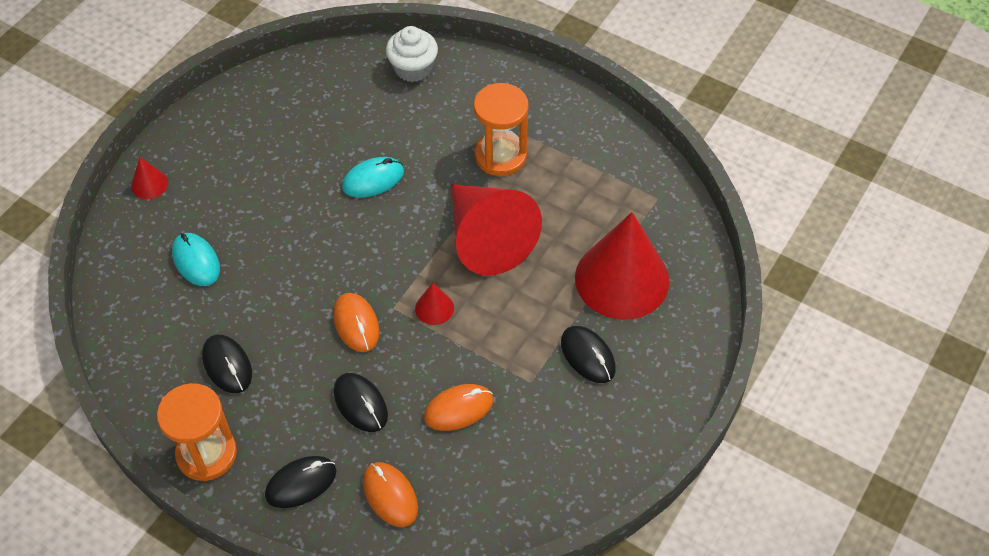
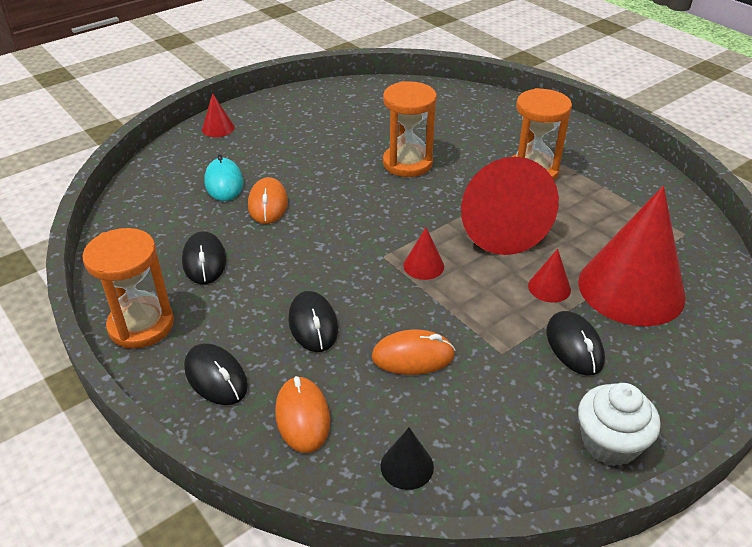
camera: 20 degrees right, 15 degrees down
(301, 483) = (216, 377): black mouse -> black mouse turned 60 degrees clockwise
(356, 324) = (341, 260): orange mouse -> orange mouse (268, 204)
(373, 179) = (407, 163): turquoise mouse -> orange hourglass
(413, 68) = (474, 103): white cupcake -> white cupcake (609, 443)
(488, 510) = (407, 466): none -> black cone
(552, 299) = (549, 287): none -> red cone

